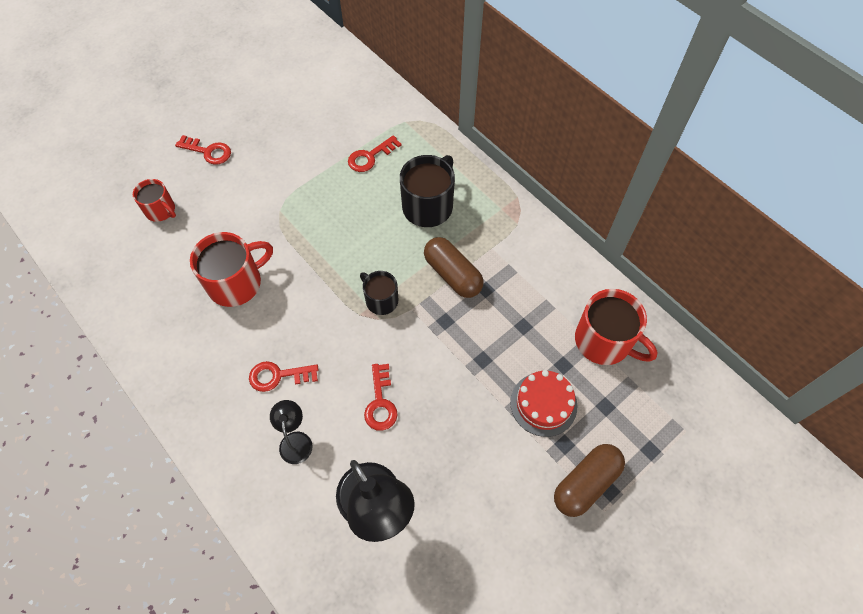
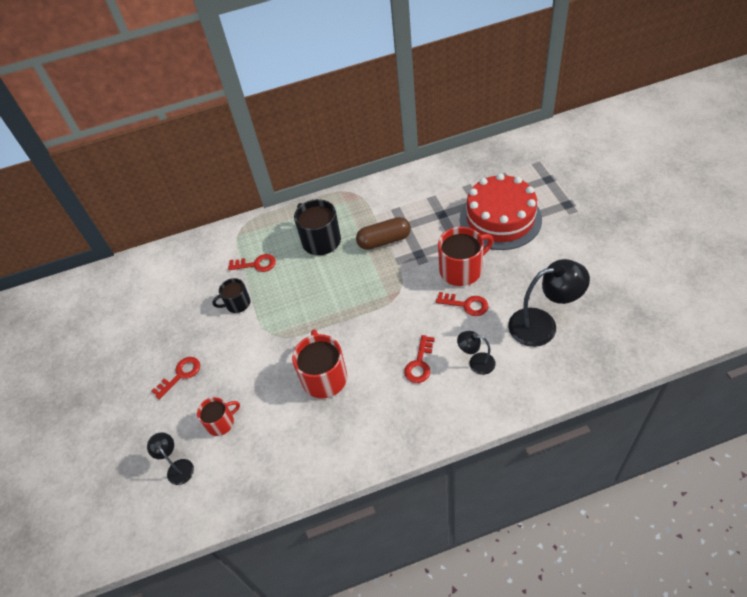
camera: 60 degrees left, 10 degrees down
(105, 195) = (178, 467): none -> black lamp
(370, 156) = (256, 264): red key -> red key turned 75 degrees counterclockwise
(381, 300) = (385, 286): black mug -> black mug (237, 303)
(543, 404) = (500, 219): red cake -> red cake, size x1.78
(585, 483) = (559, 213): brown capsule -> none
(604, 341) = (469, 179): red mug -> red mug (462, 270)

